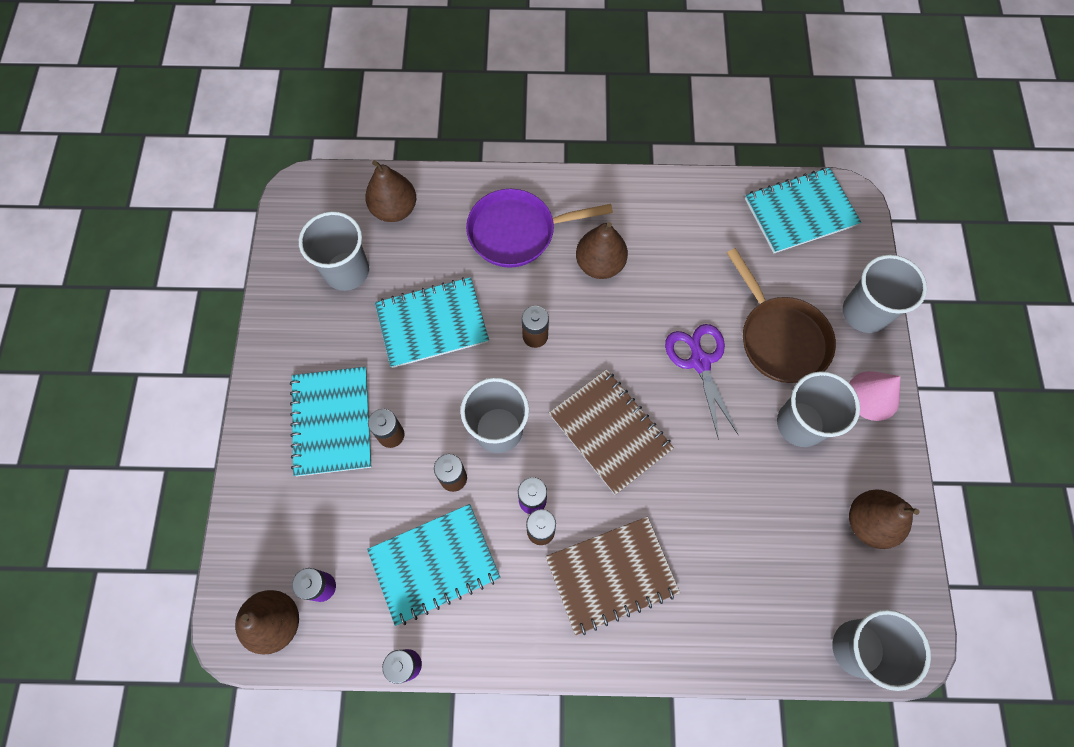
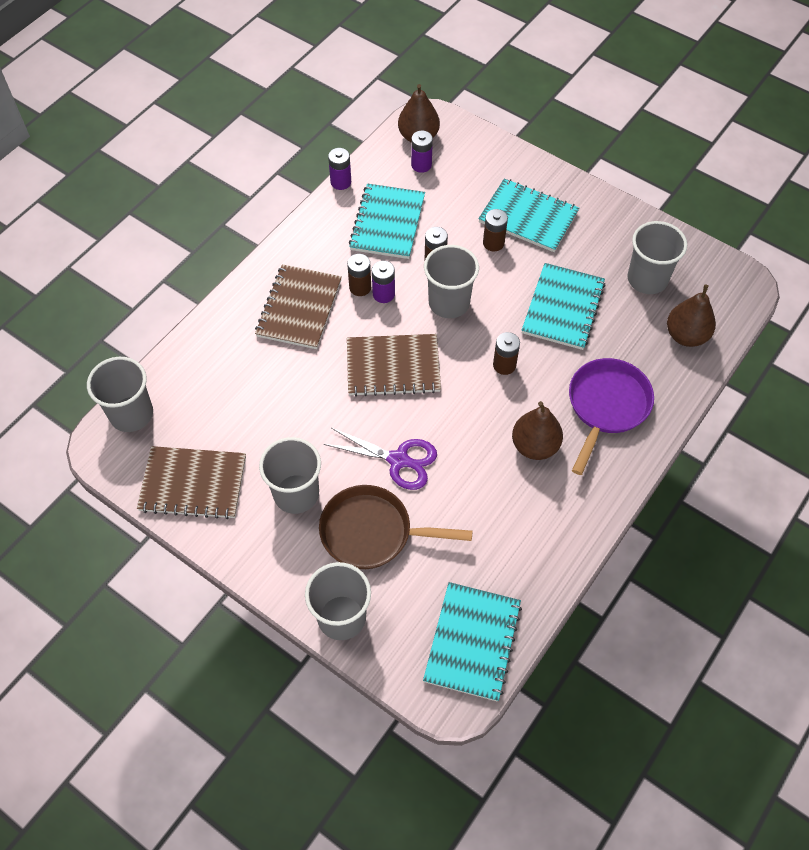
camera: 125 degrees right, 10 degrees down
(869, 522) = (193, 484): brown pear -> brown notebook
(873, 395) = (273, 564): pink cone -> none

